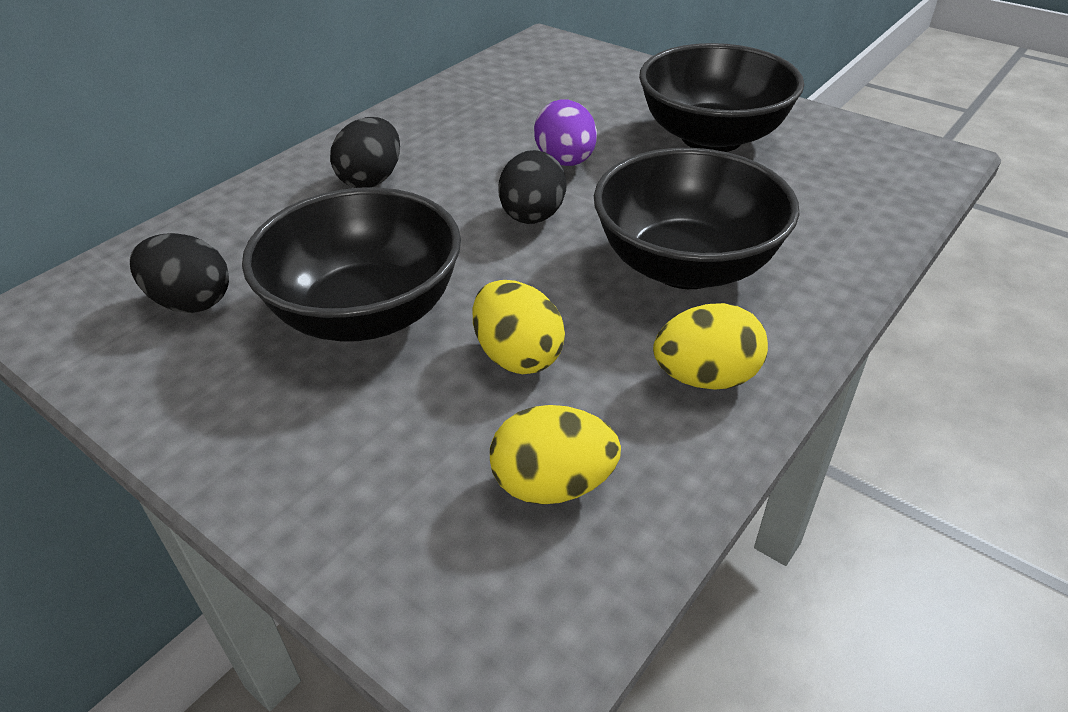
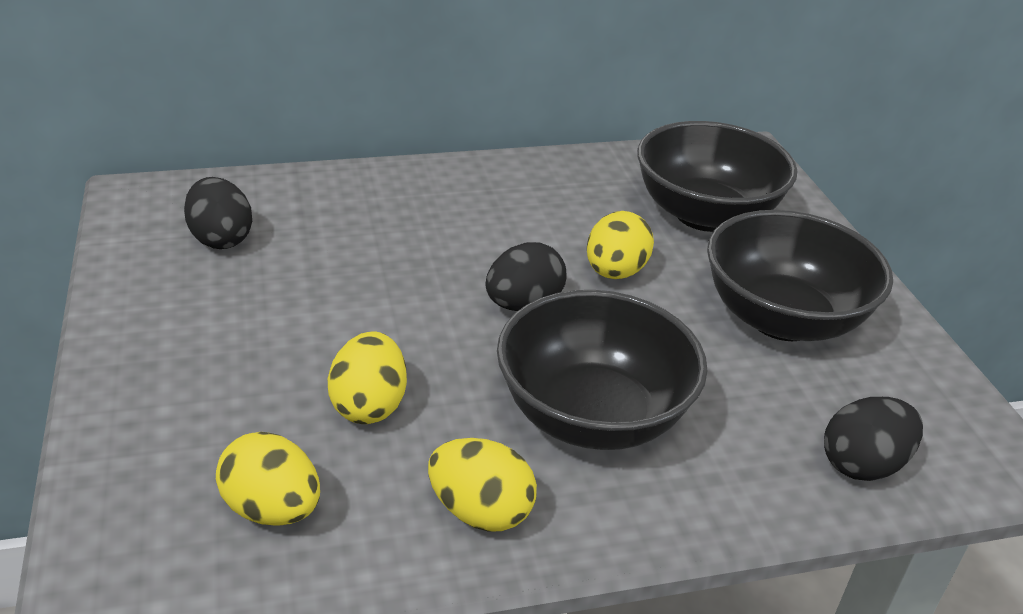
camera: 35 degrees right, 5 degrees down
(366, 313) = (312, 311): black bowl -> black bowl (705, 214)
(371, 180) = (444, 209): black egg -> black egg (862, 464)
(565, 162) = (615, 272): purple egg -> yellow egg

